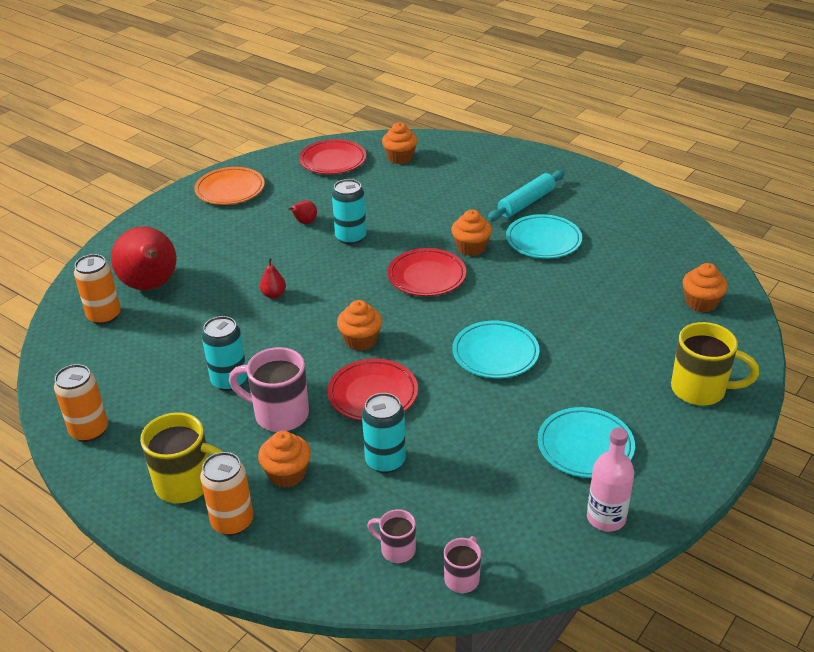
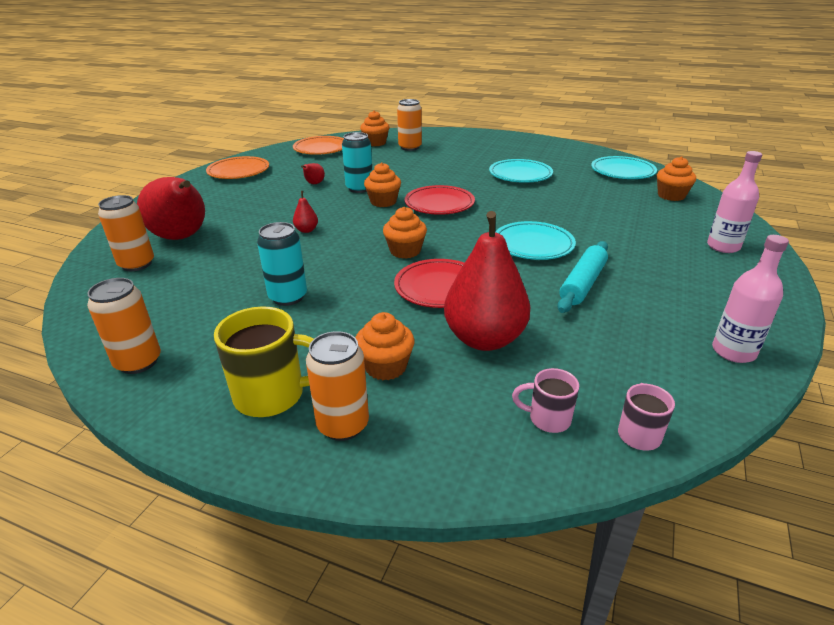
camera: 15 degrees left, 5 degrees down
(279, 414) = (352, 316): pink mug -> none
(333, 161) = (321, 149): red plate -> orange plate
(385, 461) = (484, 339): turquoise can -> red pear
(437, 172) = (410, 147): none -> orange can
(471, 247) = (465, 184): orange cupcake -> orange cupcake (383, 202)
(526, 203) = (491, 157): turquoise rolling pin -> turquoise rolling pin (582, 284)
(585, 446) = (664, 299): turquoise plate -> turquoise plate (622, 172)
(700, 390) = (723, 246): yellow mug -> pink bottle

